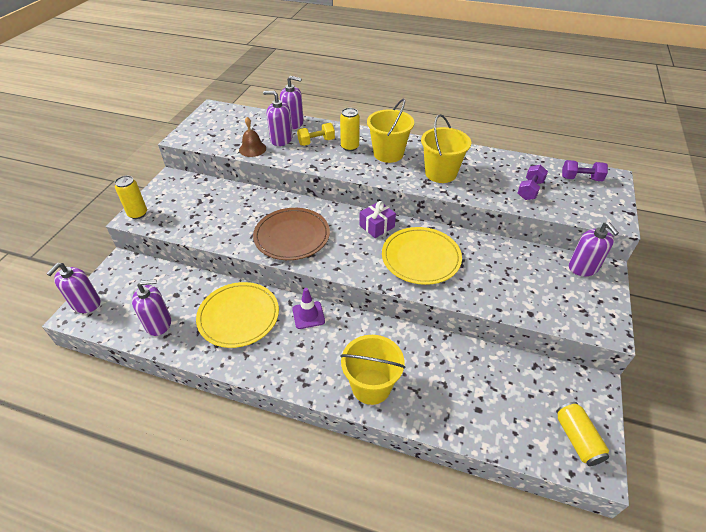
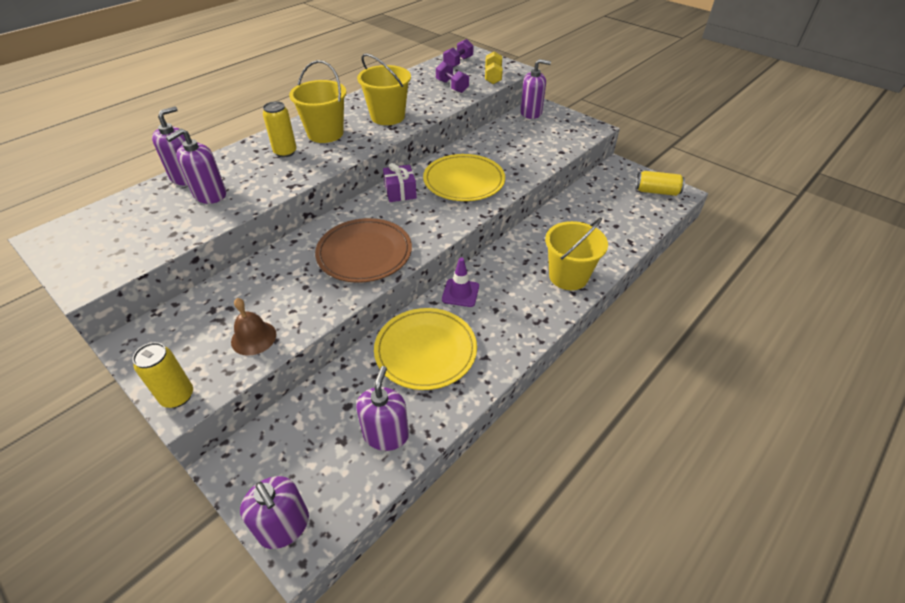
camera: 65 degrees left, 0 degrees up
(252, 149) = (201, 222): brown bell -> brown bell (253, 338)
(316, 142) = (248, 171): yellow dumbbell -> yellow dumbbell (493, 77)

